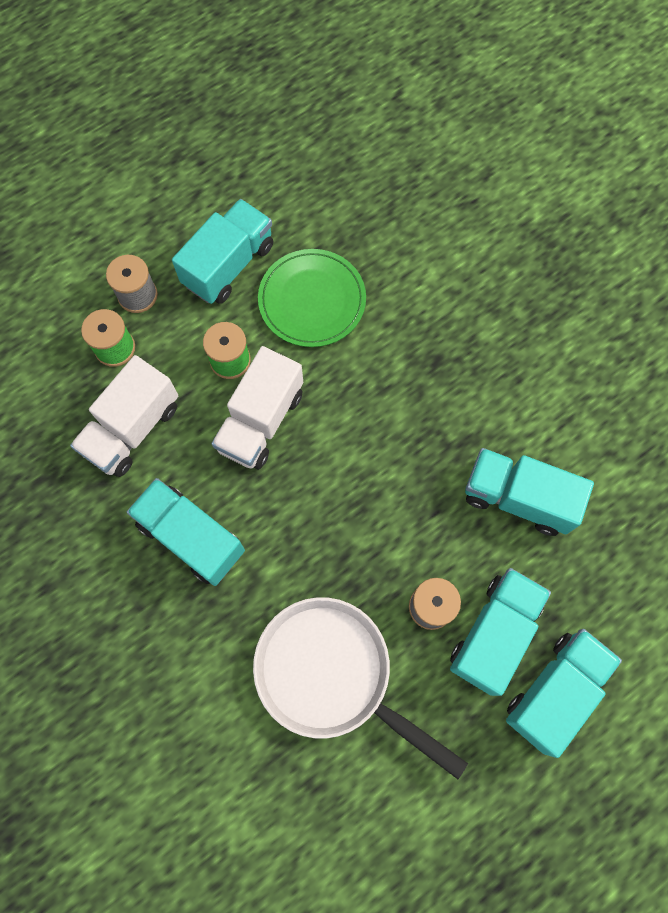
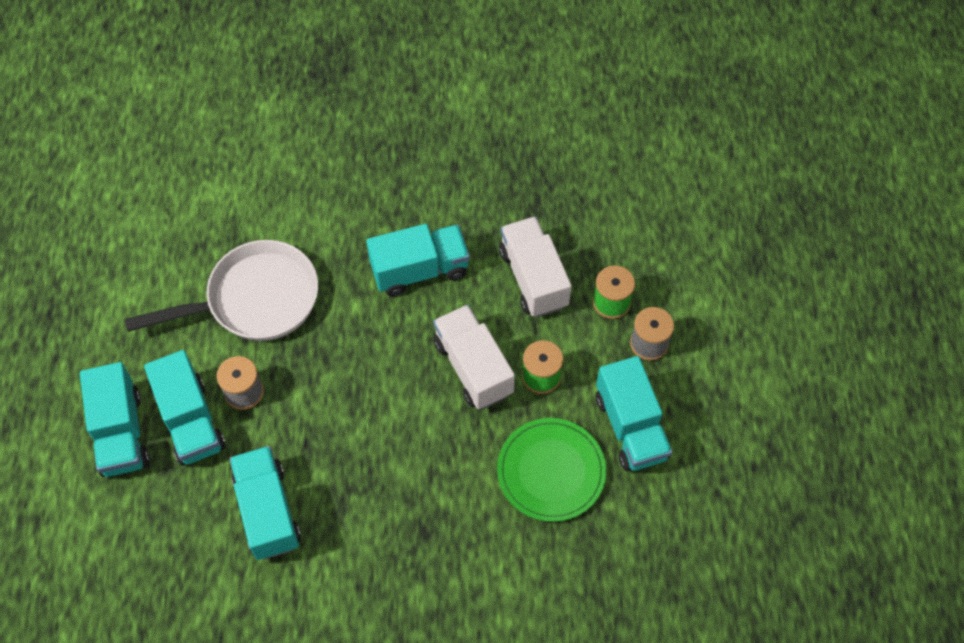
camera: 125 degrees right, 10 degrees down
(518, 498) = (267, 511): turquoise truck -> turquoise truck turned 75 degrees counterclockwise

